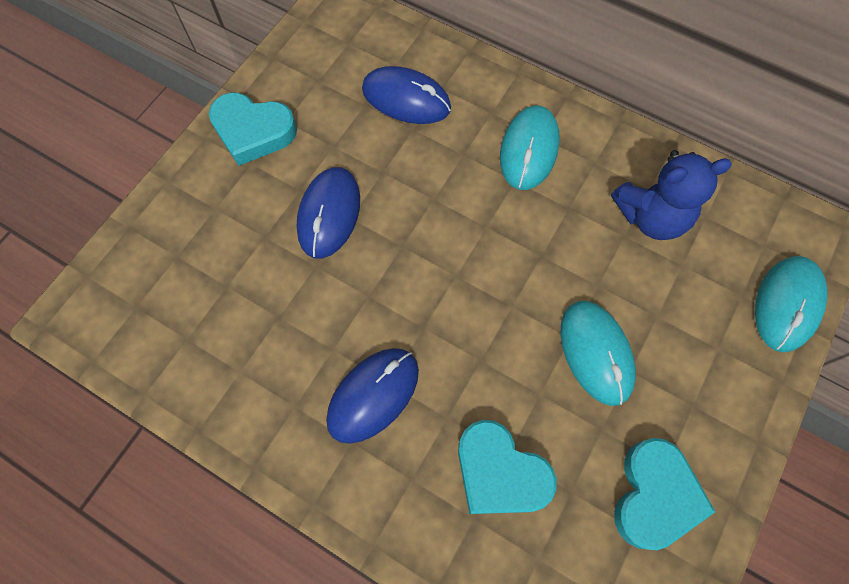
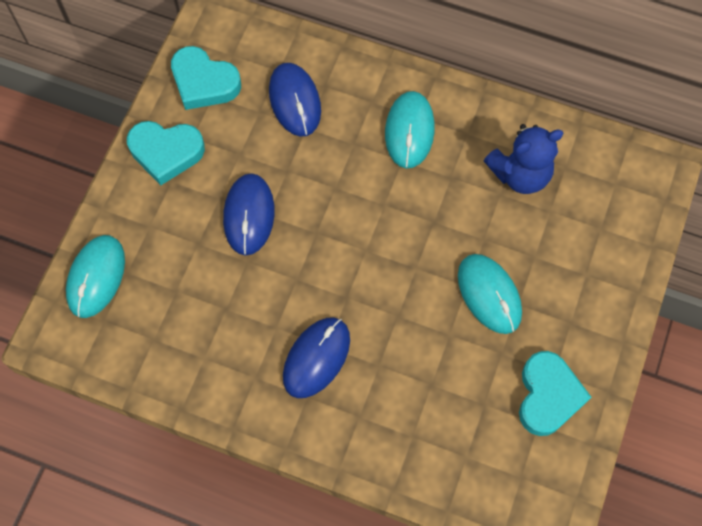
camera: 10 degrees left, 0 degrees up
(406, 99) = (295, 101): blue mouse -> blue mouse turned 60 degrees clockwise
(500, 472) = (427, 399): turquoise heart -> turquoise heart (204, 82)
(787, 304) = (637, 230): turquoise mouse -> turquoise mouse (96, 277)

